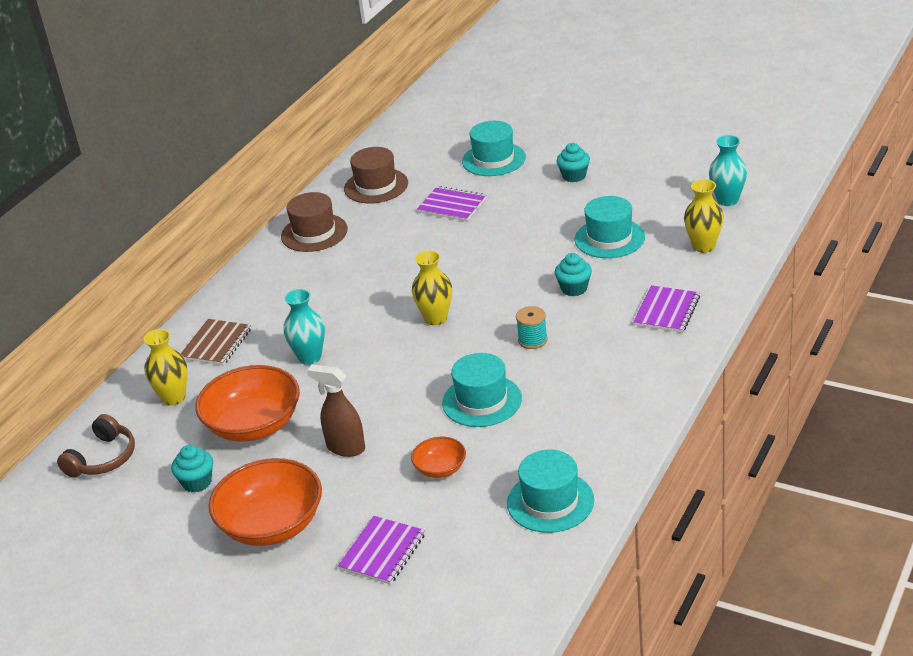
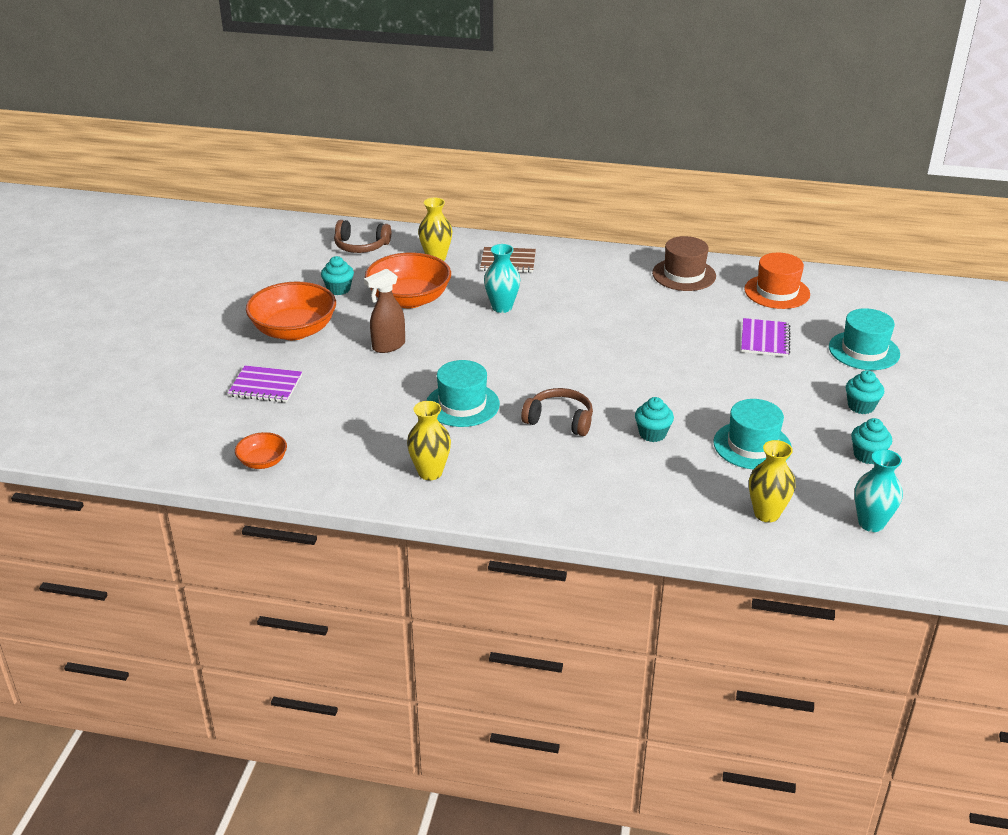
camera: 70 degrees right, 0 degrees up
(345, 447) = (388, 346): brown spray bottle -> brown spray bottle turned 135 degrees counterclockwise
(376, 186) = (777, 292): brown hat -> orange hat
(436, 318) = (576, 360): yellow vase -> yellow vase (430, 472)
(440, 468) = (368, 397): orange bowl -> orange bowl (262, 462)
(532, 340) = (559, 420): turquoise spool -> brown headphones
(550, 502) = (331, 462): turquoise hat -> none
(641, 186) = (867, 455): none -> turquoise cupcake
(667, 311) = (635, 500): purple notebook -> none

